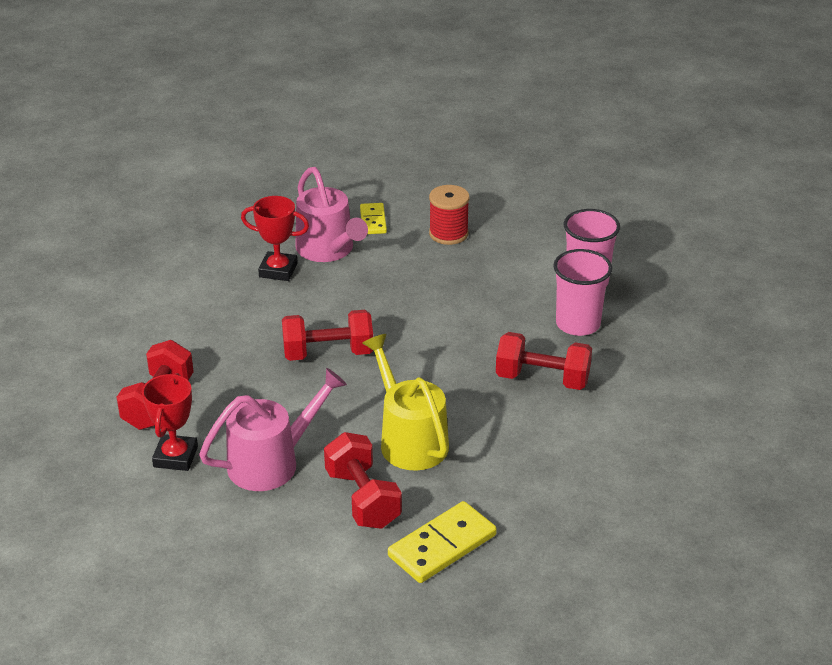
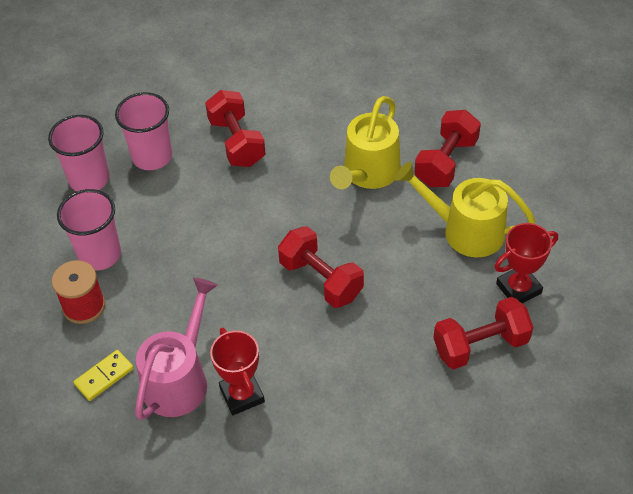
camera: 125 degrees left, 15 degrees up
(272, 462) = (464, 230): pink watering can -> yellow watering can
(442, 545) = (443, 103): yellow domino -> none
(493, 258) = (99, 254): none -> pink cup

